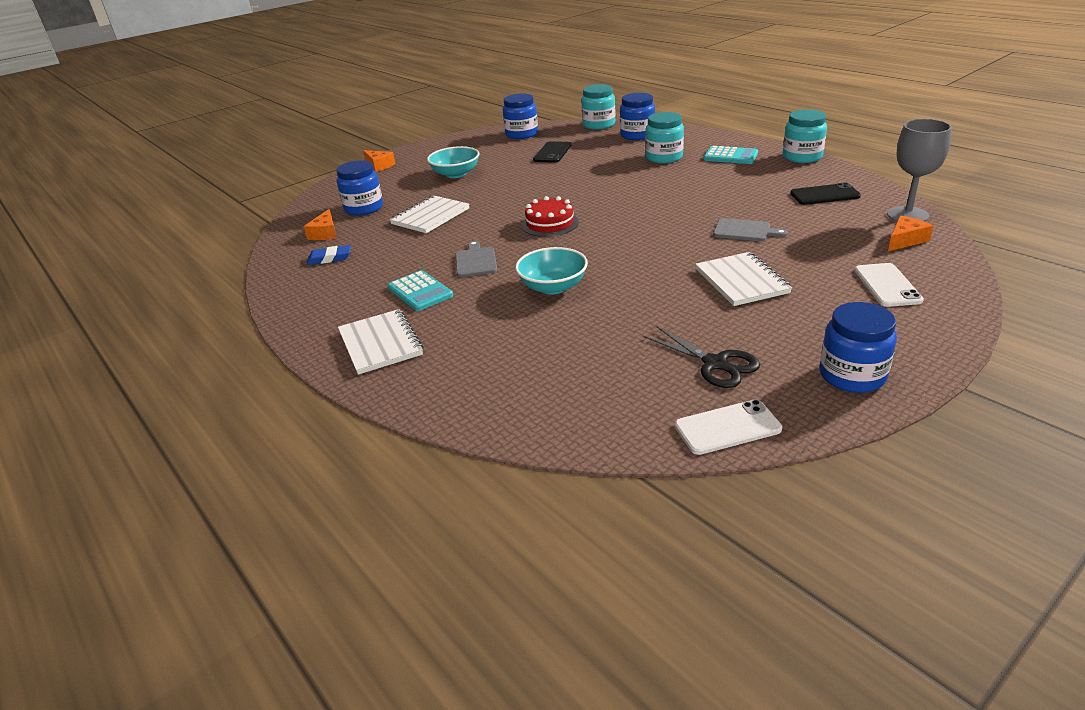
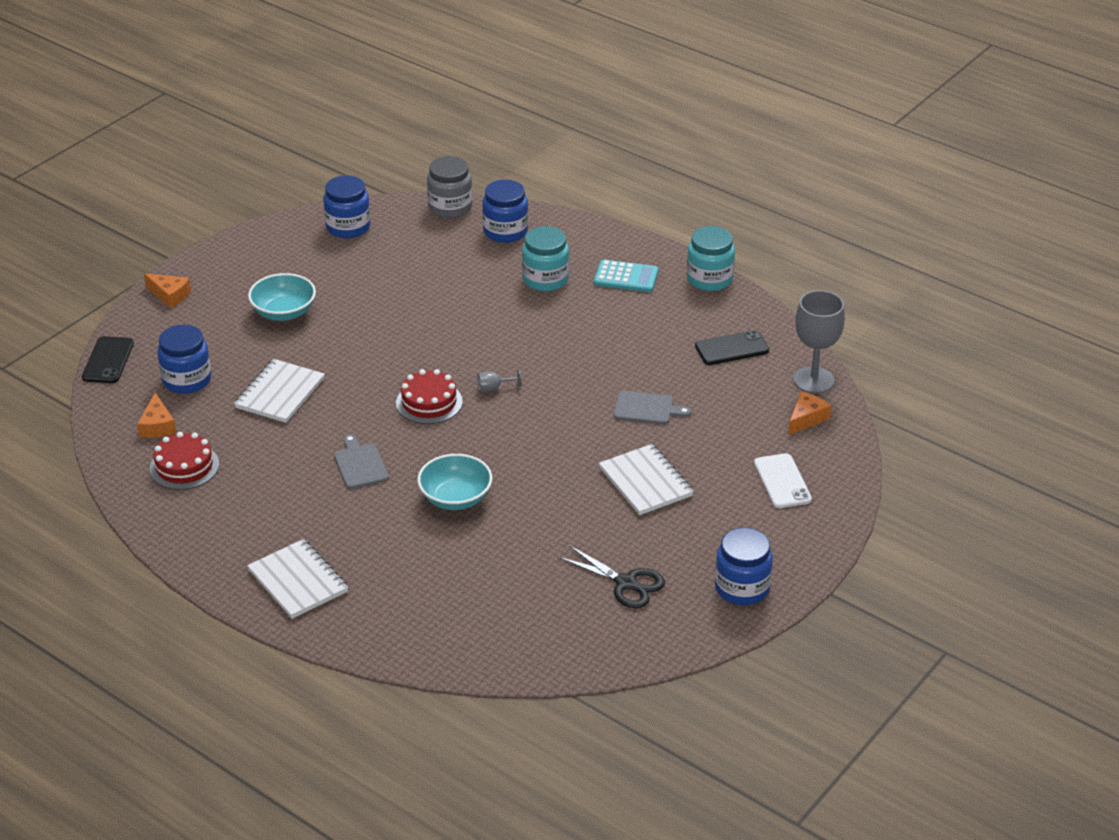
camera: 15 degrees left, 5 degrees up
(330, 258) = (184, 466): blue eraser -> red cake
(420, 292) = (313, 512): turquoise calculator -> none
(552, 153) = (400, 268): black phone -> black phone (108, 360)
(599, 125) = (450, 207): turquoise jar -> grey jar
(607, 216) = (493, 388): none -> grey goblet
(727, 428) = (639, 646): white phone -> none

